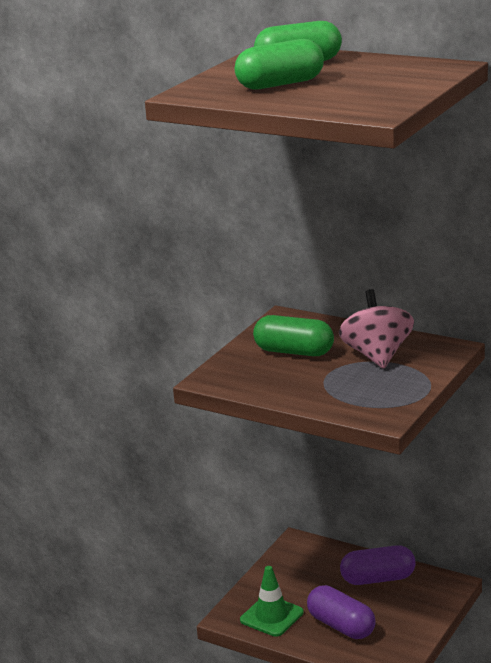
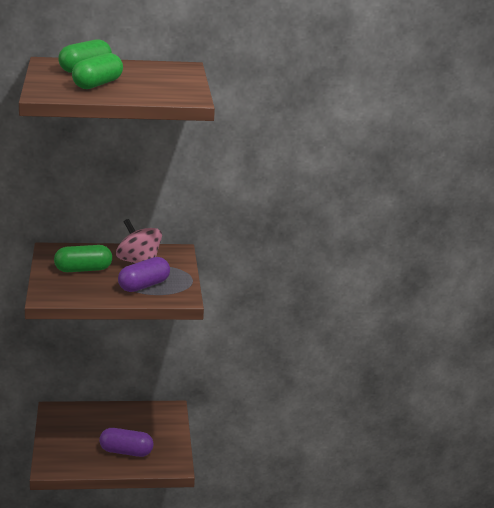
camera: 40 degrees left, 0 degrees up
(271, 616) = (76, 459): green traffic cone -> none
(378, 579) = (125, 417): purple capsule -> purple capsule (144, 286)

